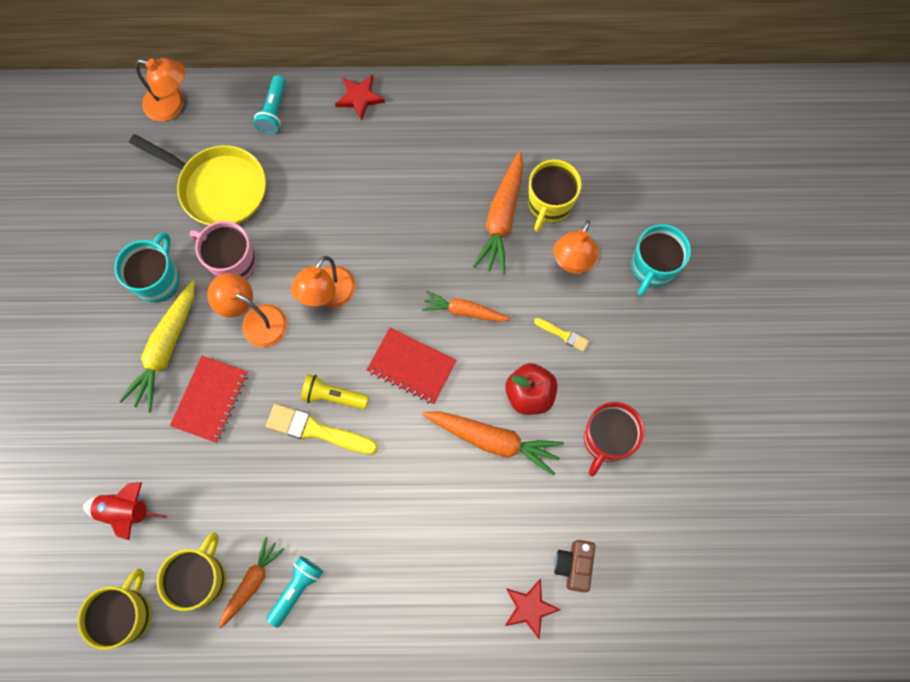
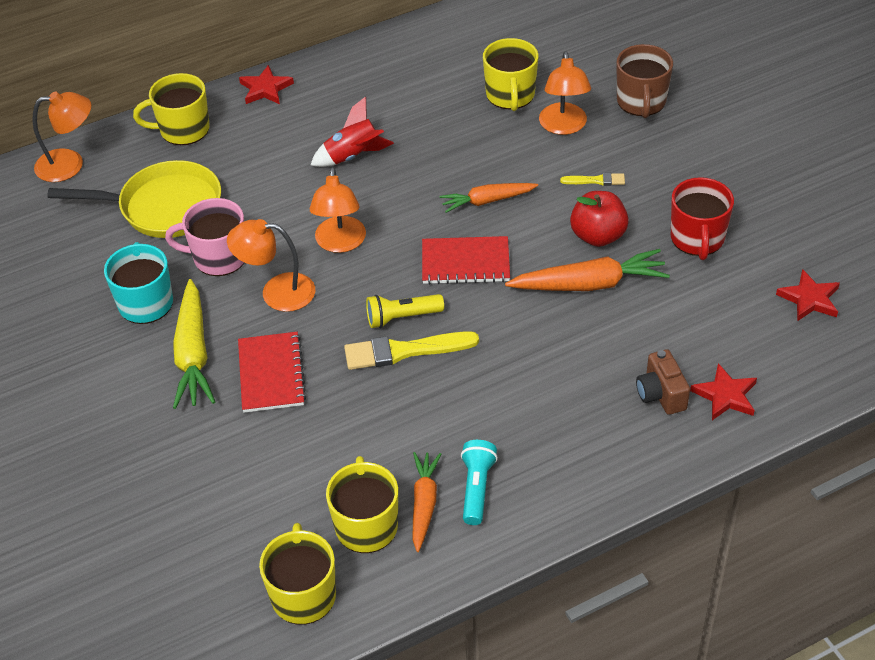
camera: 25 degrees left, 25 degrees down
(126, 511) = (241, 506): red rocket -> red rocket (353, 156)
(274, 111) = (183, 129): turquoise flashlight -> yellow mug
(502, 218) = (472, 121): orange carrot -> none
(573, 565) = (741, 344): brown camera -> brown camera (661, 394)
(652, 267) = (641, 102): turquoise mug -> brown mug
(656, 550) = (809, 299): none -> red star

